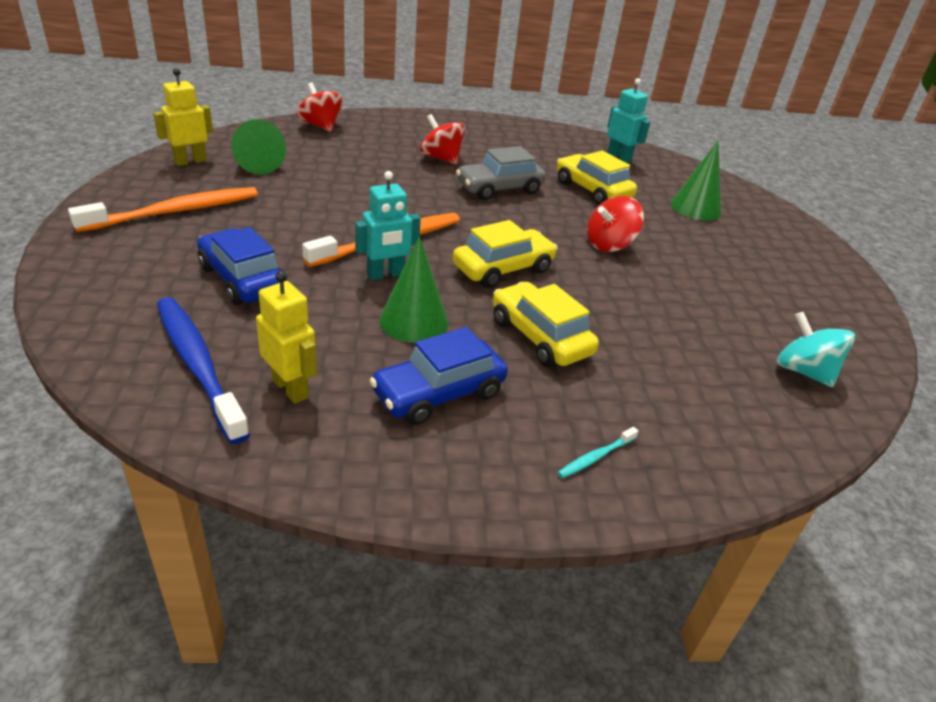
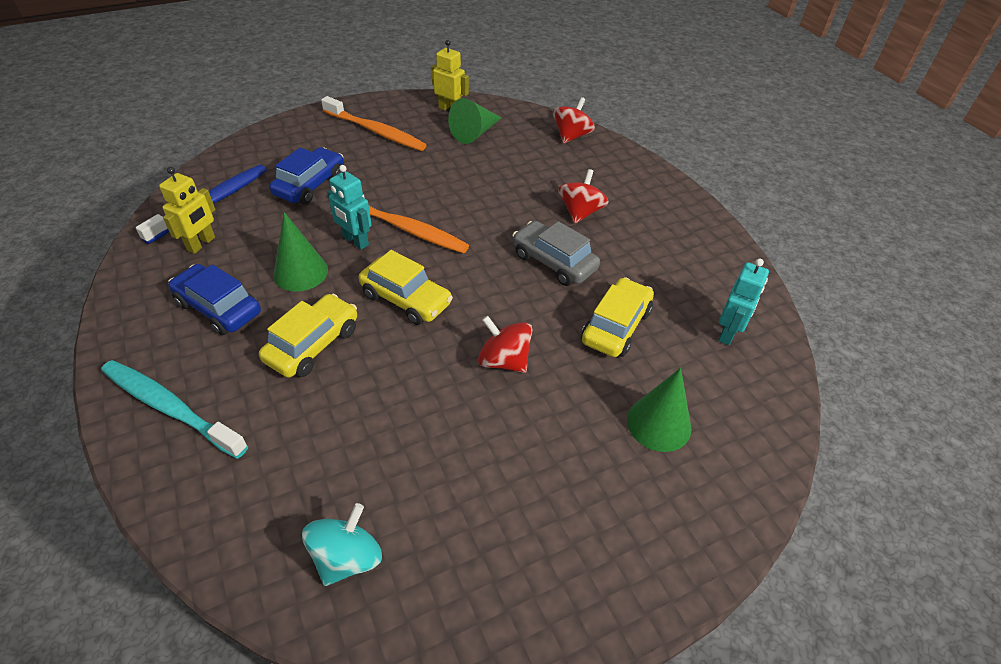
camera: 70 degrees right, 10 degrees up
(595, 457) = (170, 407): turquoise toothbrush -> turquoise toothbrush, size x2.38

